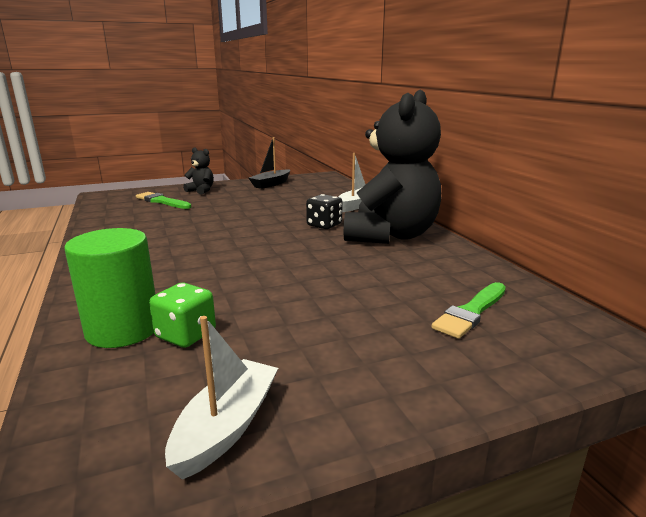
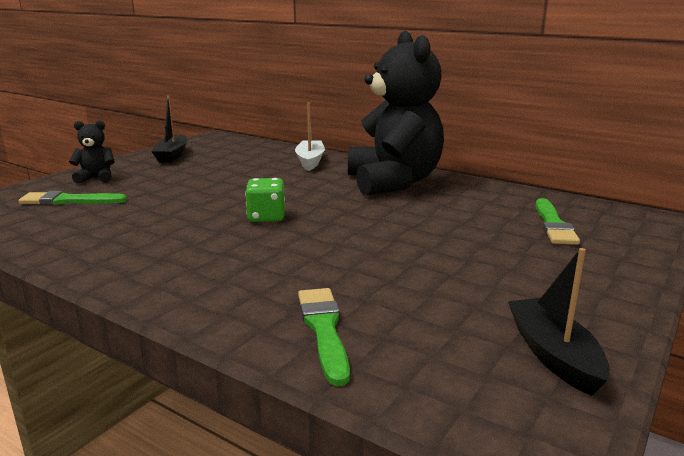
camera: 35 degrees left, 0 degrees up
(123, 329) = (324, 329): green cylinder -> green brush
(186, 335) = (391, 311): green dice -> green dice (266, 217)
(226, 427) = (554, 355): white boat -> black boat
(324, 225) = (317, 186): black dice -> none

